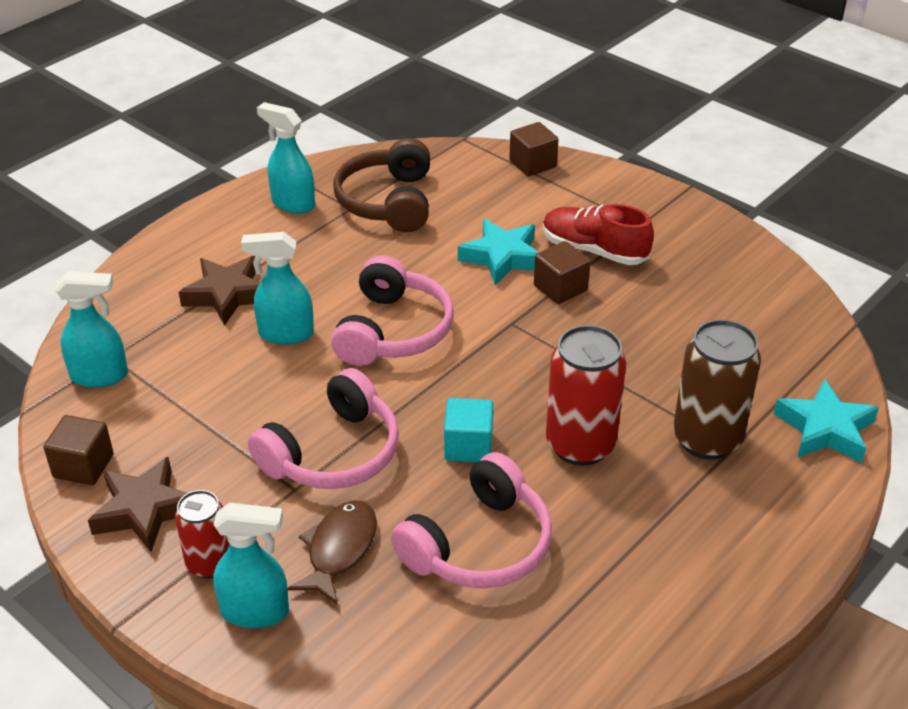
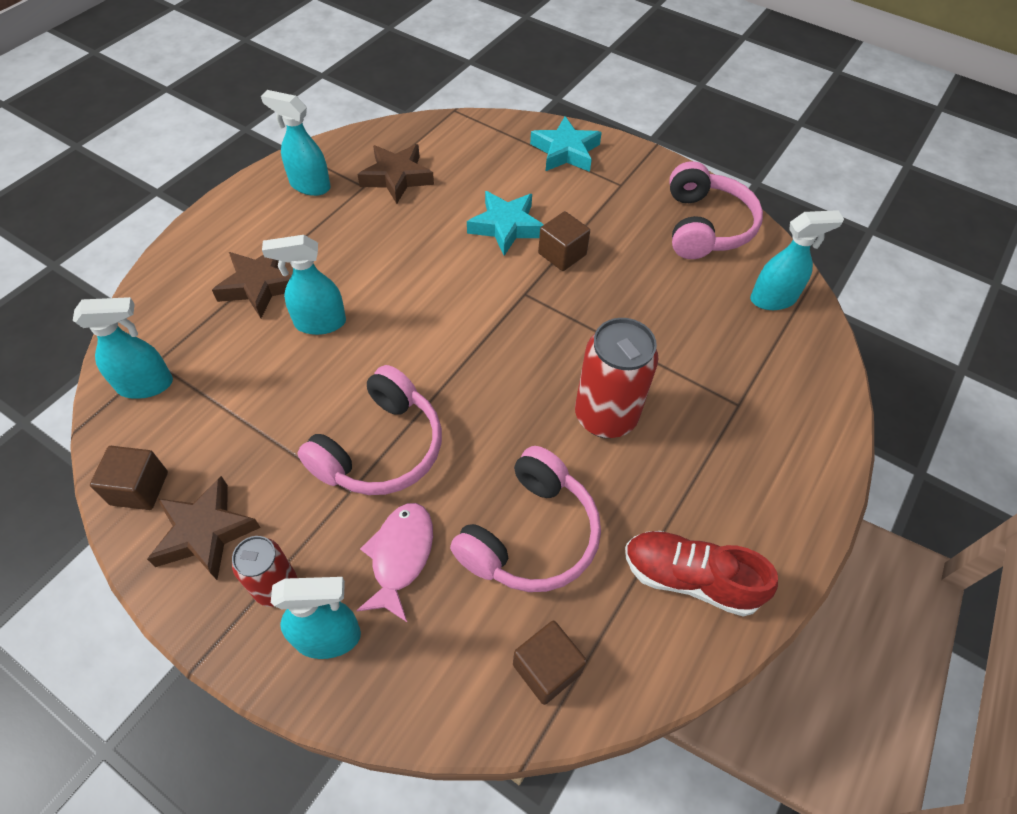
camera: 10 degrees left, 15 degrees up
(339, 550) = (400, 556): brown fish -> pink fish
(389, 202) = (397, 177): brown headphones -> brown star
(392, 331) = (418, 311): pink headphones -> pink headphones (704, 226)
(468, 446) = (505, 428): turquoise cube -> none
(532, 164) = (518, 131): brown cube -> brown cube (546, 668)
(594, 250) = (585, 214): red shoe -> red shoe (689, 578)
(707, 439) = (715, 399): brown can -> none
(795, 349) = (773, 299): none -> turquoise spray bottle
(825, 429) = (813, 378): turquoise star -> turquoise star (565, 151)

